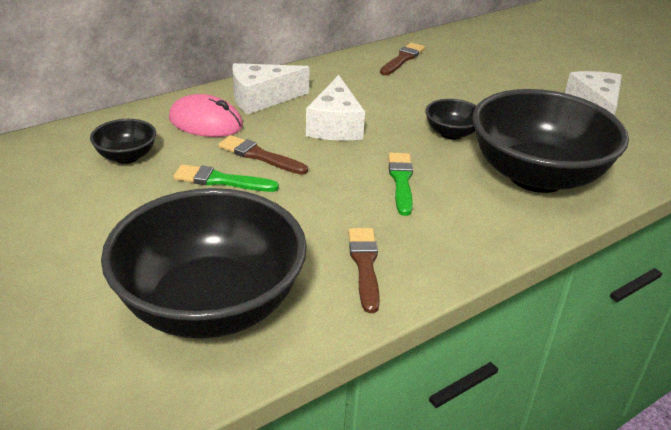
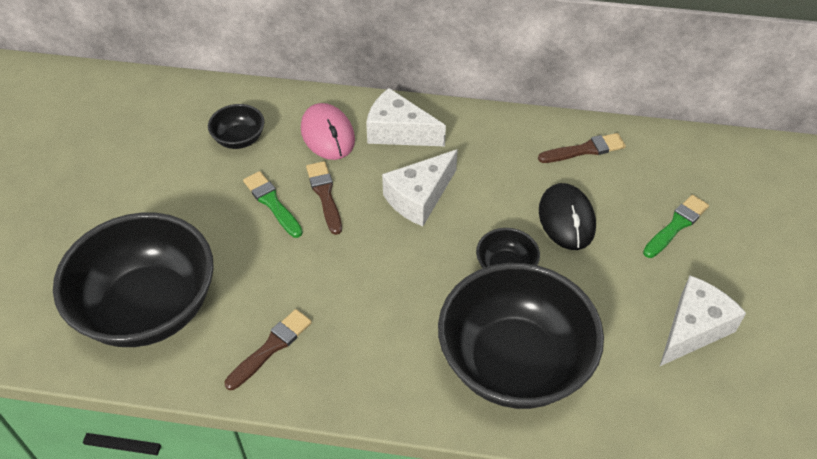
camera: 45 degrees right, 15 degrees up
(401, 181) = (395, 290): green brush -> green brush (676, 225)
(447, 94) = (566, 219): none -> black mouse

